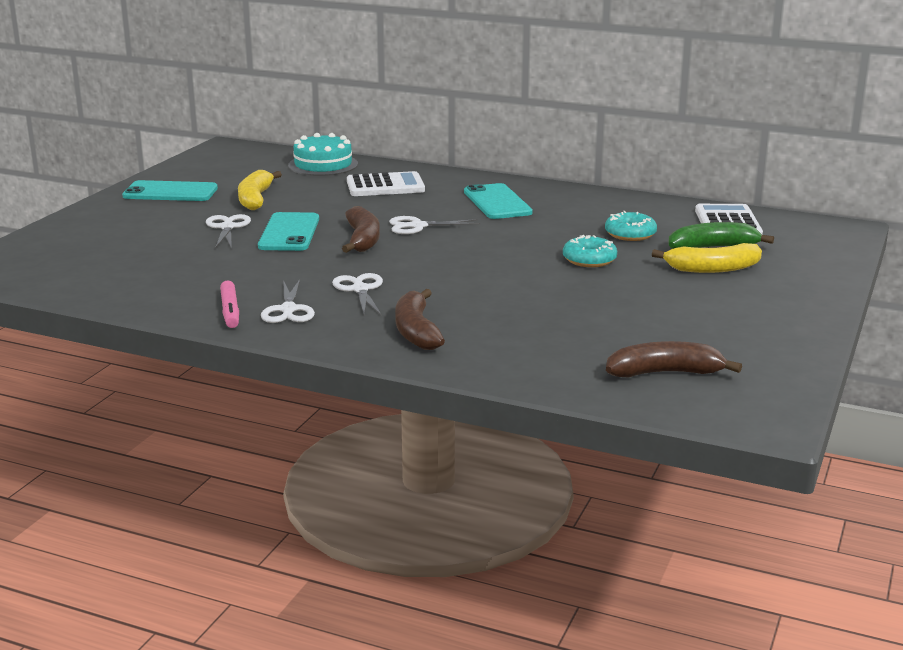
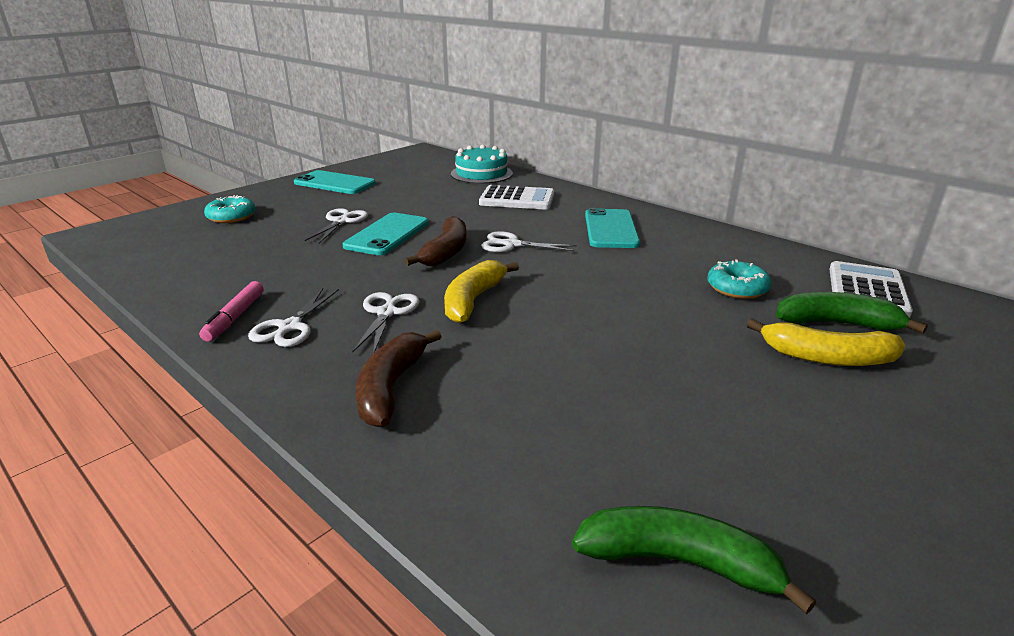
camera: 20 degrees right, 5 degrees up
(255, 199) = (394, 197): yellow banana -> yellow banana (473, 300)
(589, 260) = (669, 316): turquoise donut -> turquoise donut (231, 217)
(665, 372) = (679, 561): brown banana -> green banana

